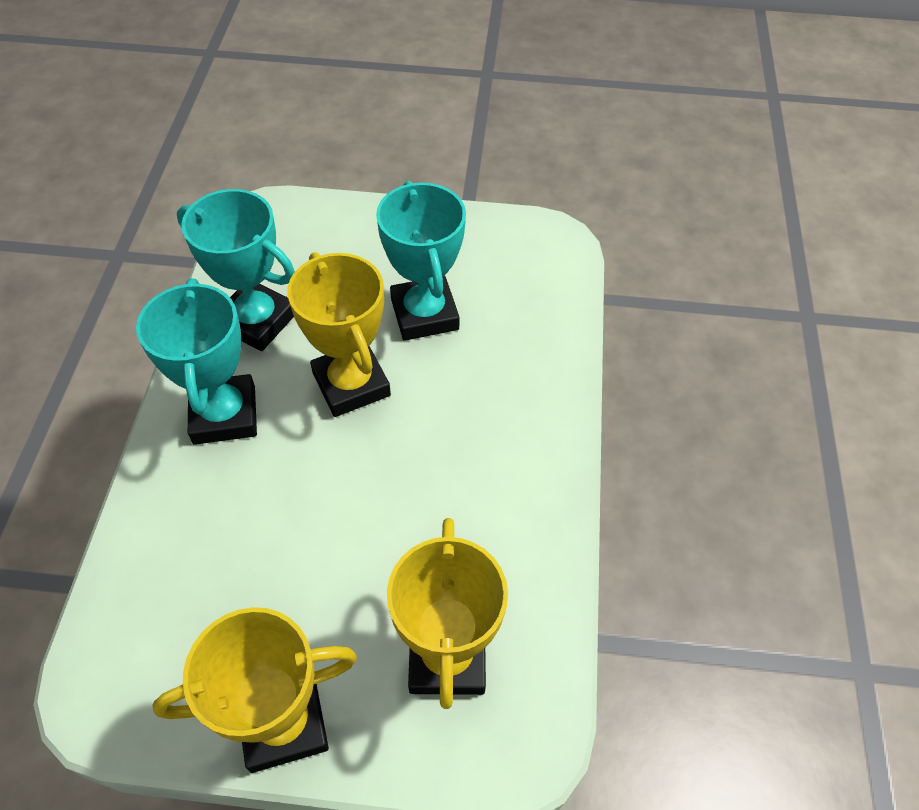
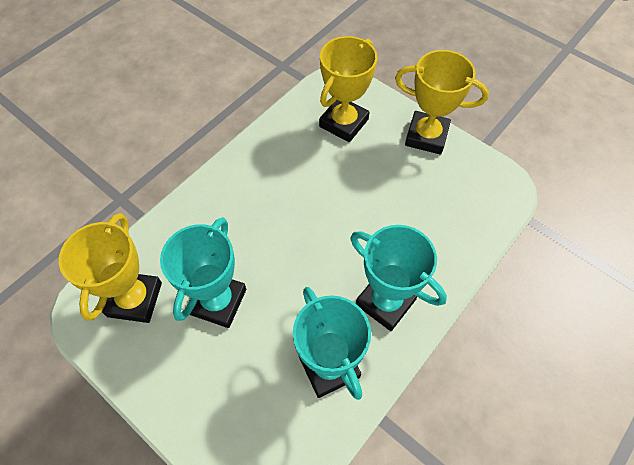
camera: 145 degrees left, 5 degrees up
(224, 415) = (385, 302): turquoise trophy -> turquoise trophy turned 75 degrees counterclockwise
(351, 384) = (298, 277): yellow trophy -> yellow trophy (134, 299)

